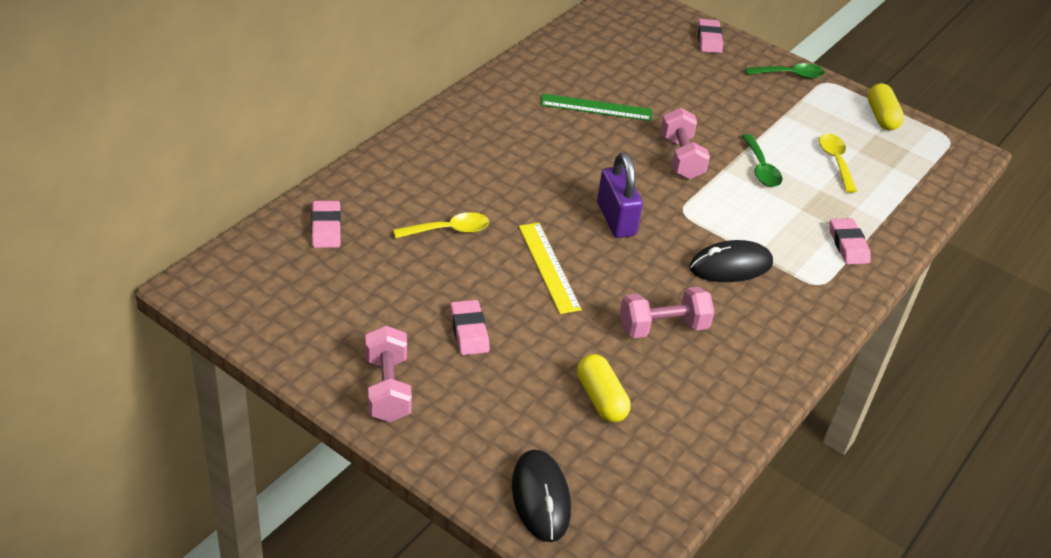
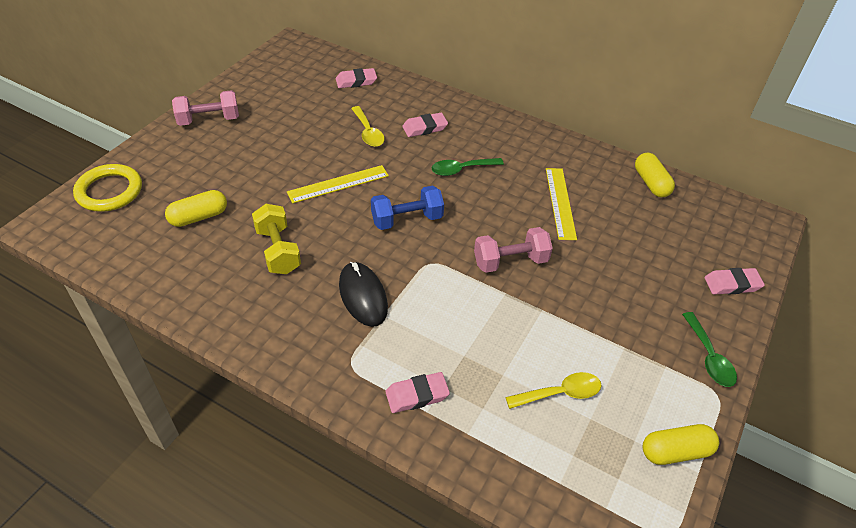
camera: 85 degrees right, 5 degrees up
(469, 331) = (264, 149): pink eraser -> pink eraser (425, 128)
(540, 498) = (109, 191): black mouse -> yellow ring
(571, 44) = (651, 183): none -> yellow capsule
(596, 108) = (560, 203): green ruler -> yellow ruler
(616, 219) = (407, 219): purple padlock -> blue dumbbell
(663, 327) = (278, 250): pink dumbbell -> yellow dumbbell
(761, 168) = (519, 324): green spoon -> green spoon (461, 169)

